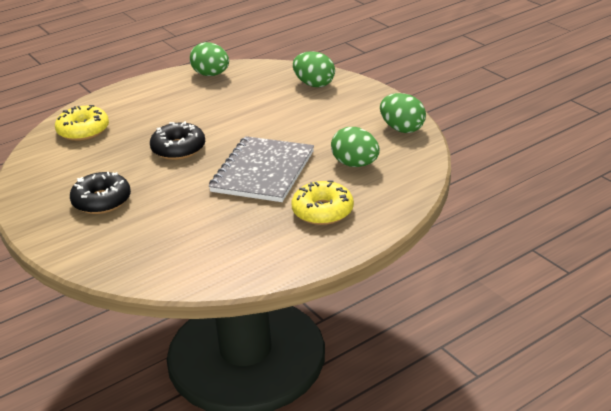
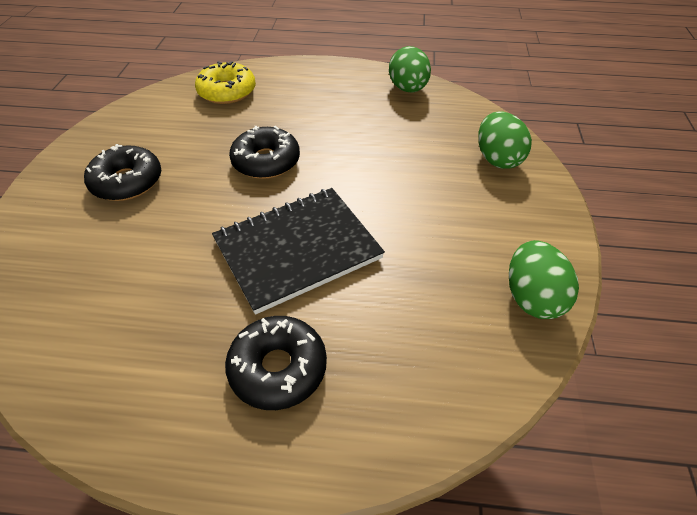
camera: 40 degrees right, 15 degrees up
(263, 171) = (297, 249): grey notebook -> black notebook
(322, 211) = (278, 368): yellow donut -> black donut
(355, 164) = (406, 316): green egg -> none

